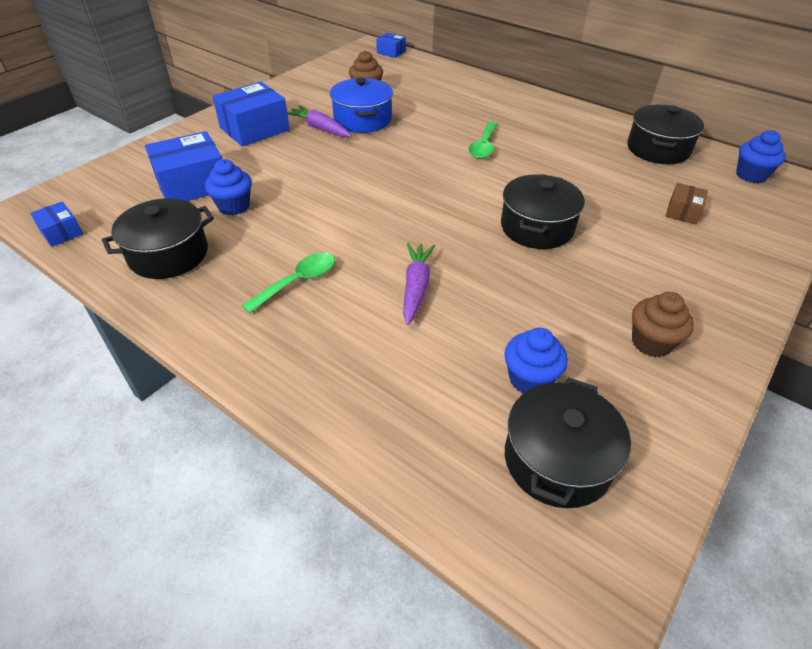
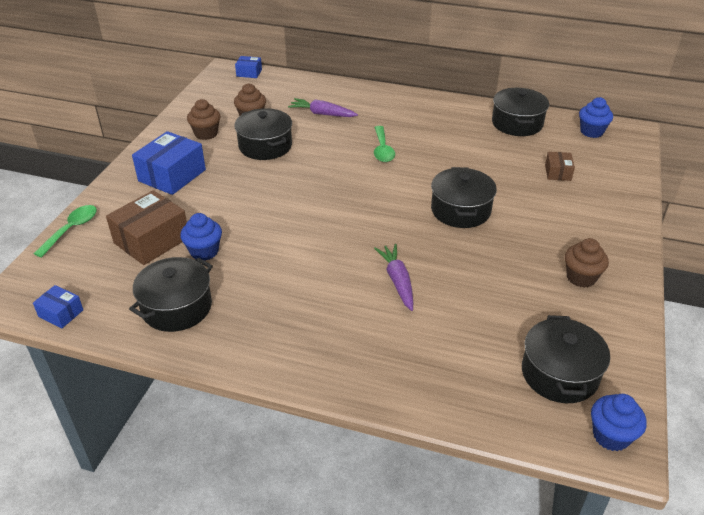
camera: 20 degrees left, 5 degrees down
(192, 184) = (152, 240): blue box -> brown box
(298, 281) = (303, 301): green spoon -> green spoon (72, 229)
(313, 98) = (206, 134): none -> brown cupcake
(319, 128) = (232, 162): purple carrot -> purple carrot (322, 114)
(362, 120) = (265, 146): blue pot -> black pot
(529, 379) = (514, 326): blue cupcake -> blue cupcake (611, 436)

